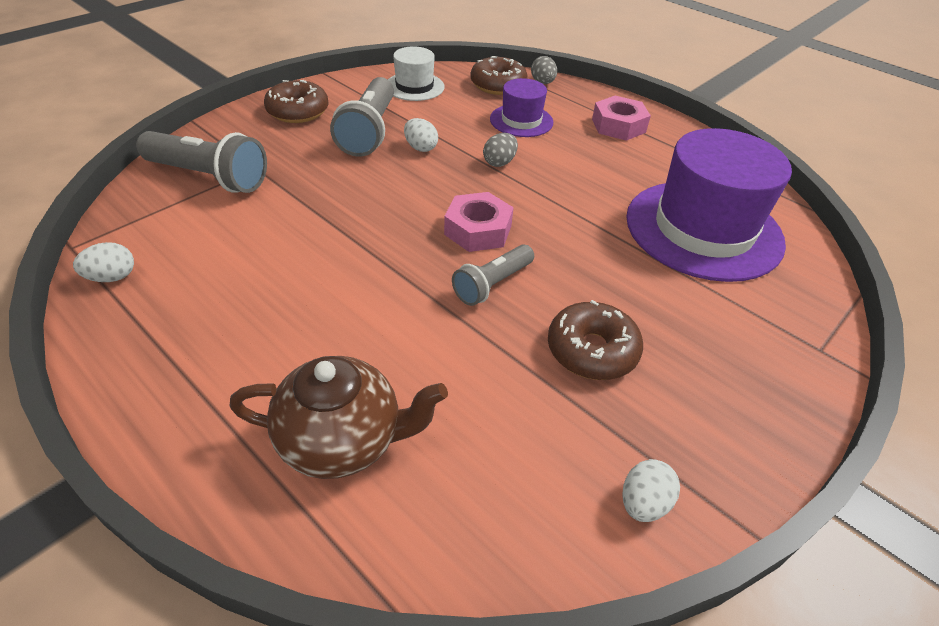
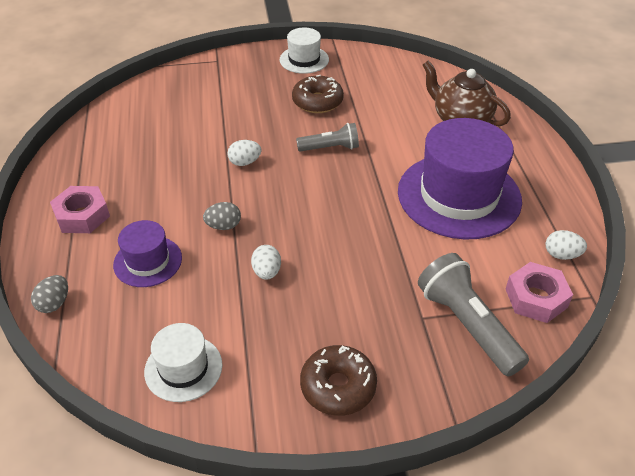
camera: 140 degrees left, 0 degrees up
(369, 132) = (292, 315): grey flashlight -> none
(478, 230) = (302, 181): pink nut -> pink nut (536, 298)
(498, 85) = (100, 323): brown donut -> none
(643, 503) = (360, 59): white egg -> white egg (245, 162)
(703, 229) = (171, 121): purple hat -> purple hat (459, 195)
(723, 434) = (304, 60): none -> white hat

